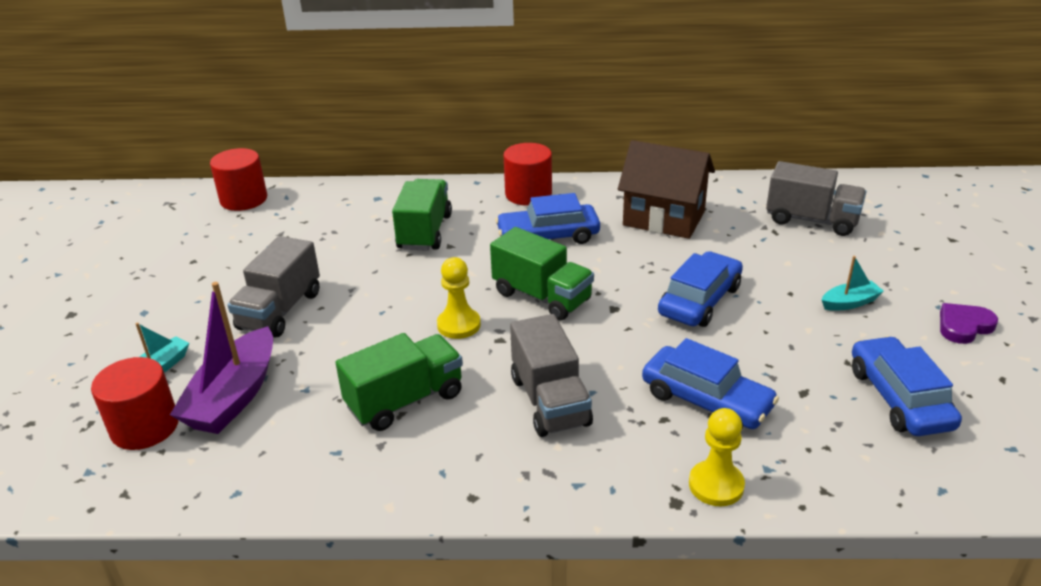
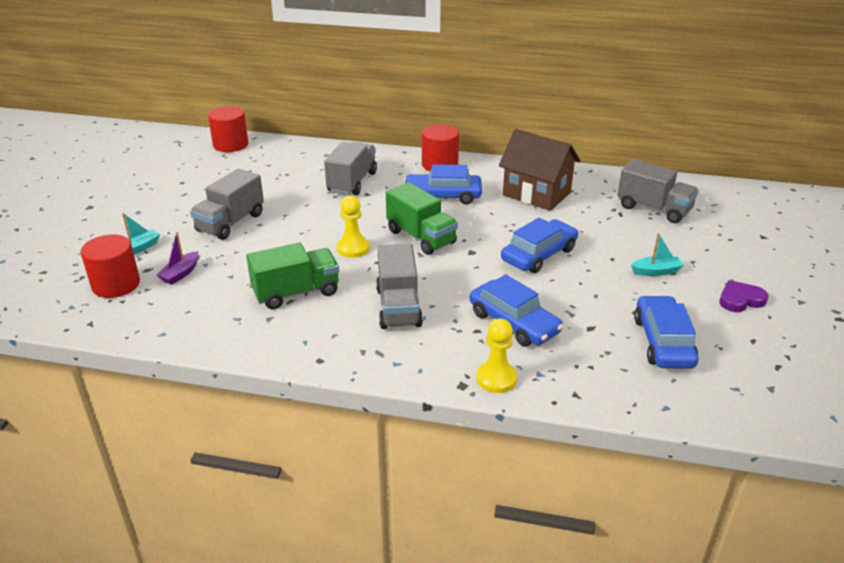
camera: 10 degrees right, 0 degrees up
(234, 396) = (180, 274): purple boat -> purple boat, size x0.50
(424, 232) = (352, 182): green truck -> grey truck

